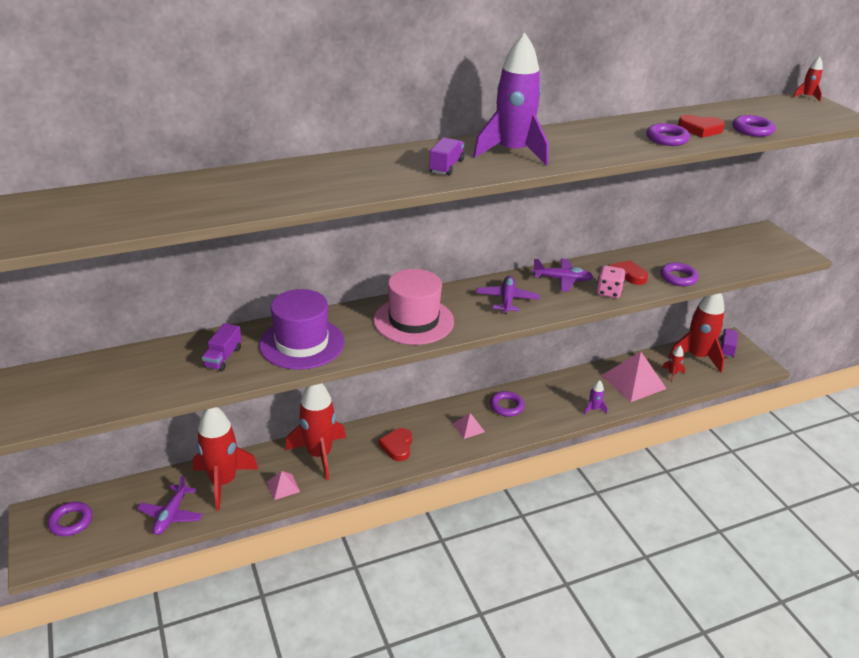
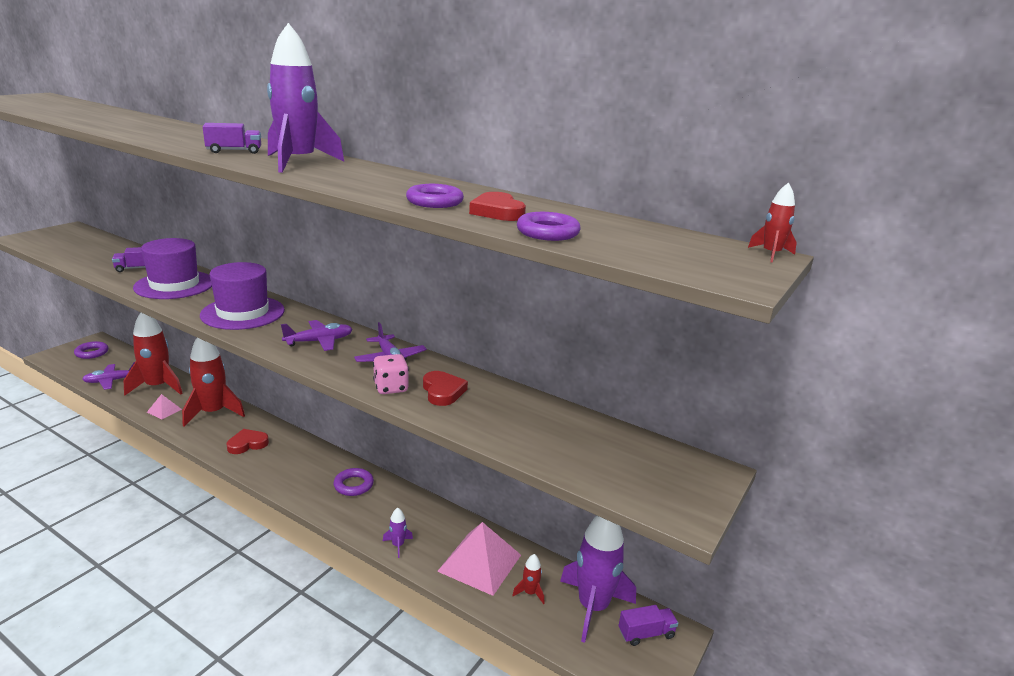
camera: 55 degrees right, 10 degrees down
(413, 321) = (243, 313): pink hat -> purple hat
(468, 427) = (302, 473): pink pyramid -> none
(678, 277) = (478, 424): purple ring -> none
(697, 357) = (593, 607): red rocket -> purple rocket

